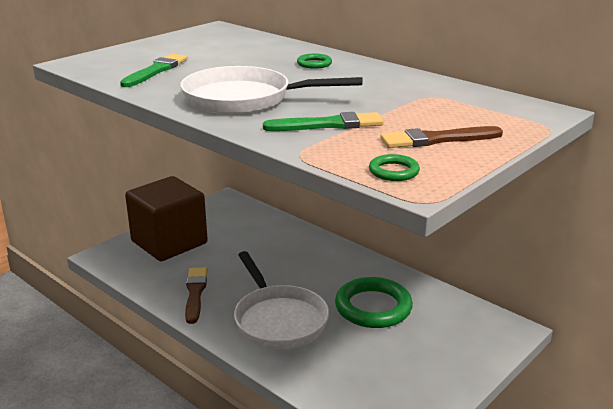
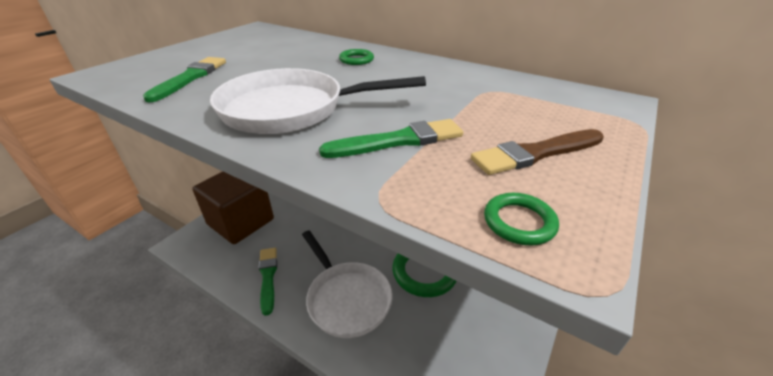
camera: 10 degrees left, 10 degrees up
(195, 293) = (268, 277): brown brush -> green brush

